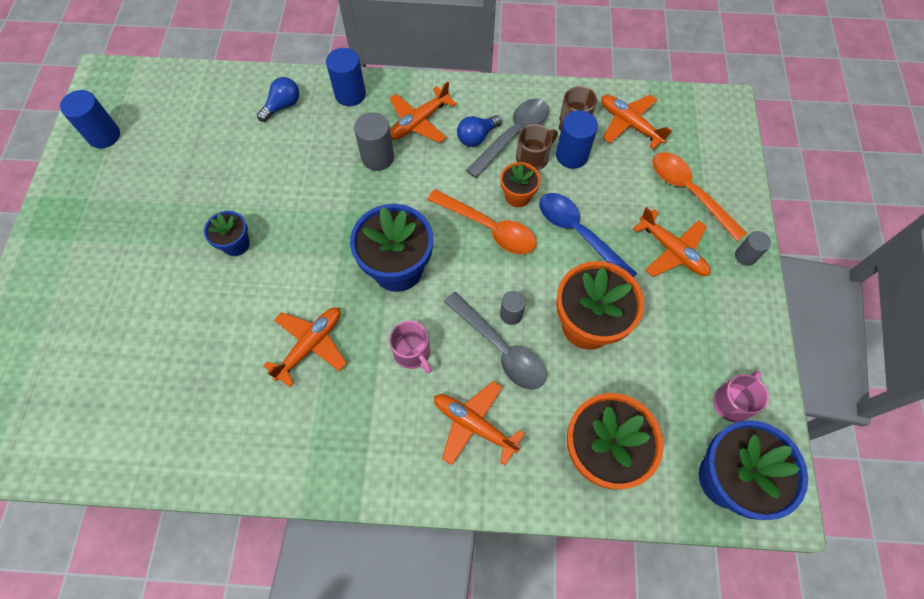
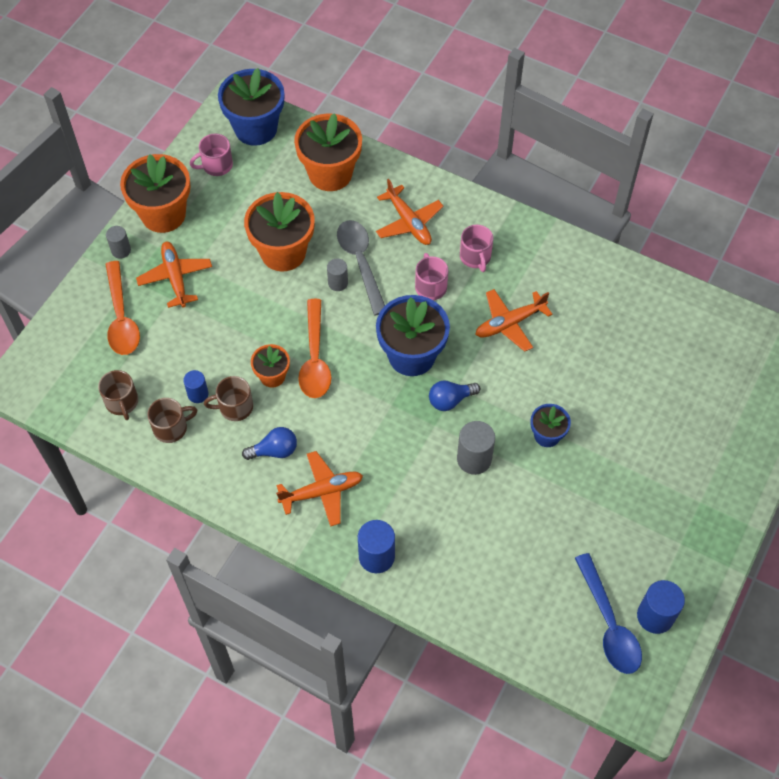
camera: 155 degrees left, 5 degrees down
(283, 106) = (453, 573): blue light bulb -> blue light bulb (450, 400)
(377, 157) = (381, 469): grey cylinder -> grey cylinder (474, 459)
(378, 412) = (475, 257): none -> pink mug
(489, 228) = (315, 358): orange spoon -> orange spoon turned 150 degrees counterclockwise
(513, 135) = (238, 438): grey spoon -> none
(572, 155) = (198, 394): blue cylinder -> blue cylinder, size x0.62
(578, 233) = (241, 322): blue spoon -> blue spoon (609, 624)
(629, 124) = (122, 402): orange plane -> brown mug
(738, 314) = (163, 214): none -> orange flower pot

